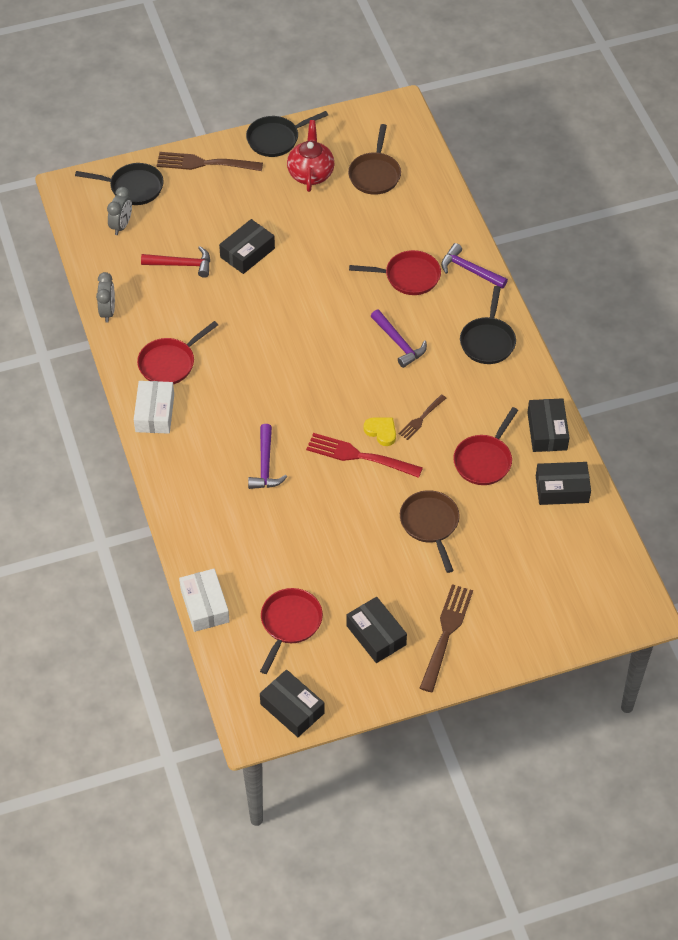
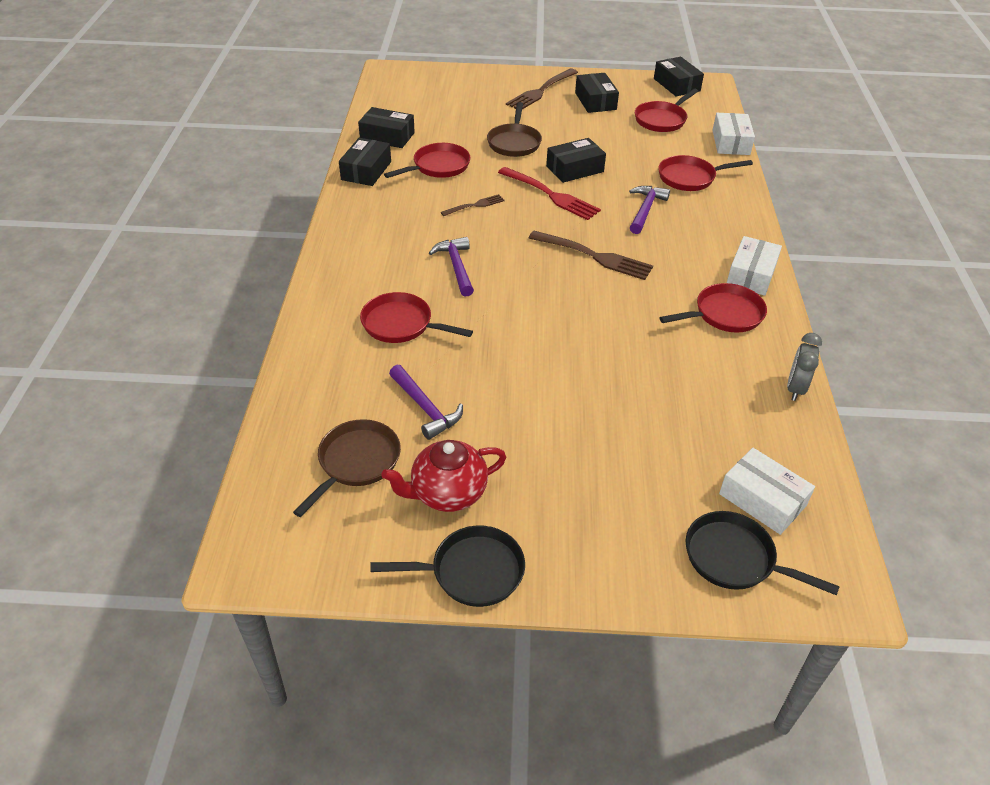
camera: 160 degrees left, 10 degrees down
(121, 225) = (762, 499): grey clock -> white box
(182, 264) = (683, 418): red hammer -> none
(205, 163) = (604, 564): brown fork -> brown fork (593, 256)
(235, 528) = (690, 178): none -> red pan
(247, 253) = (588, 408): black box -> black box (574, 169)
(311, 173) = (447, 493): red teapot -> red teapot turned 45 degrees clockwise
(381, 432) = (520, 206): yellow heart -> none
(469, 270) = (327, 312): purple hammer -> purple hammer (426, 408)
(488, 341) = (362, 245): black pan -> none

